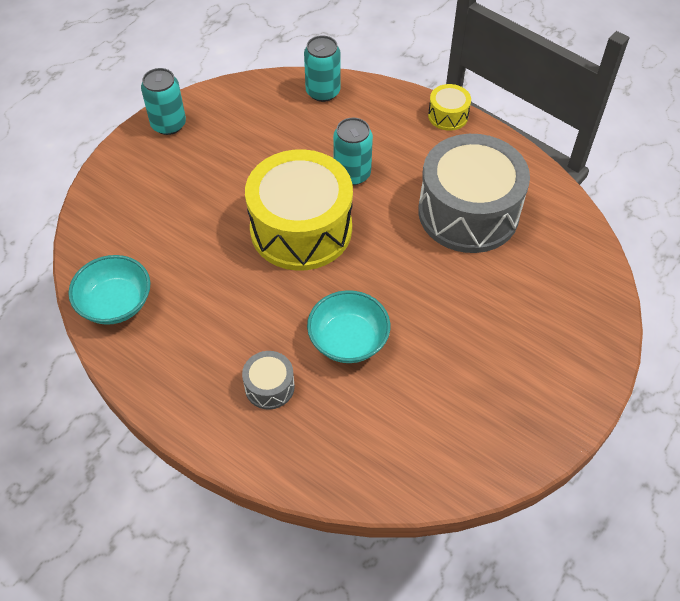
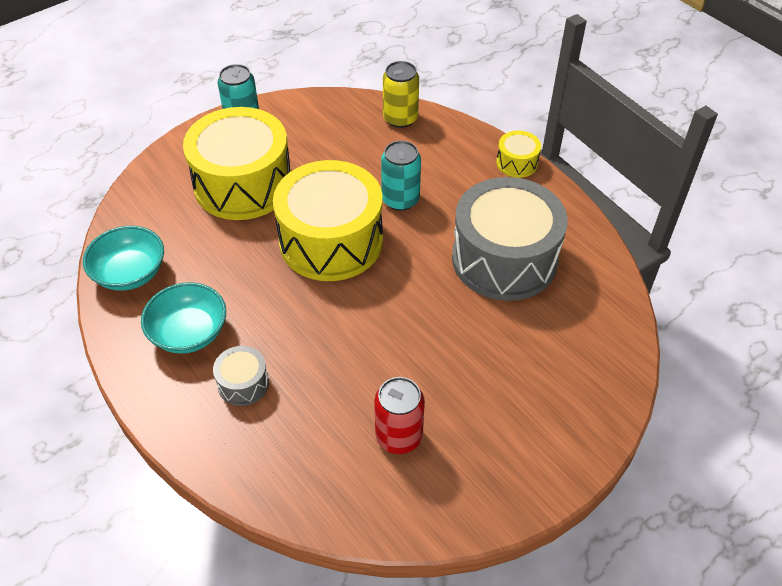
camera: 15 degrees right, 5 degrees down
(193, 189) = (243, 184): none -> yellow drum
(323, 92) = (400, 118): turquoise can -> yellow can
(348, 340) = (337, 356): turquoise bowl -> turquoise bowl (189, 333)
(431, 402) = (398, 436): none -> red can

